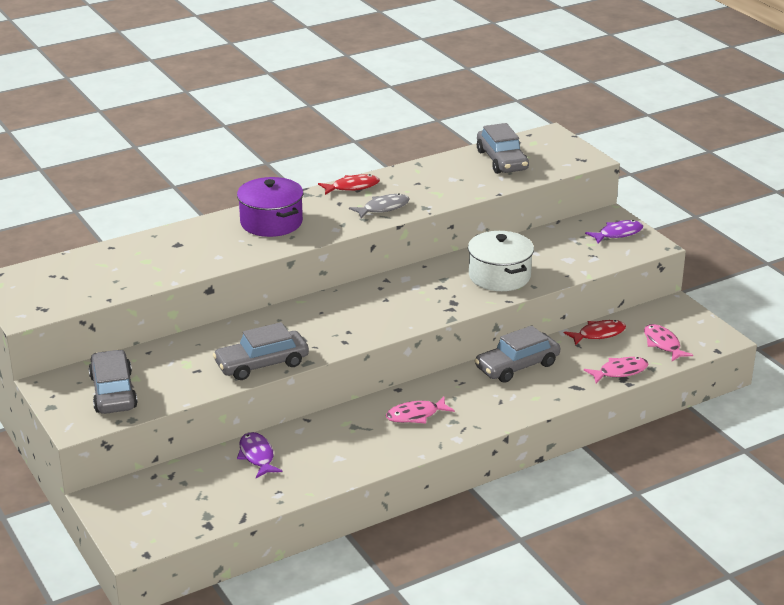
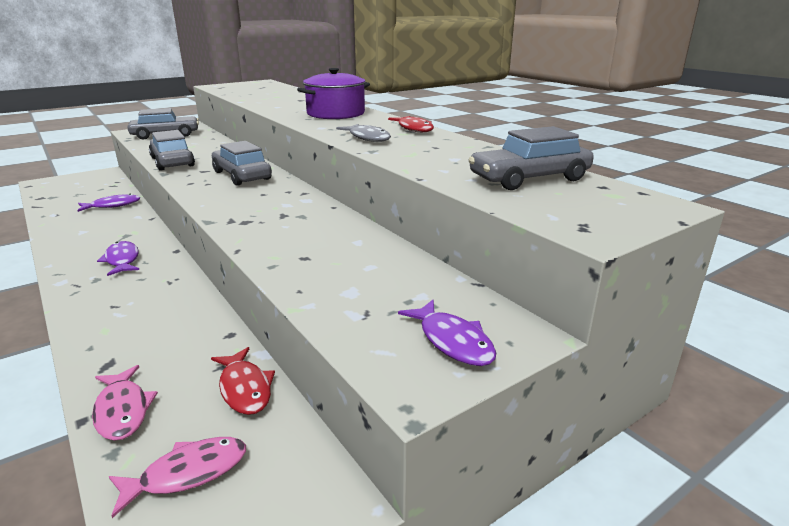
camera: 85 degrees right, 5 degrees down
(416, 415) = (122, 260): pink fish -> purple fish
(499, 276) = (303, 244): white pot -> none
(517, 366) = (186, 316): grey car -> grey car (242, 175)

